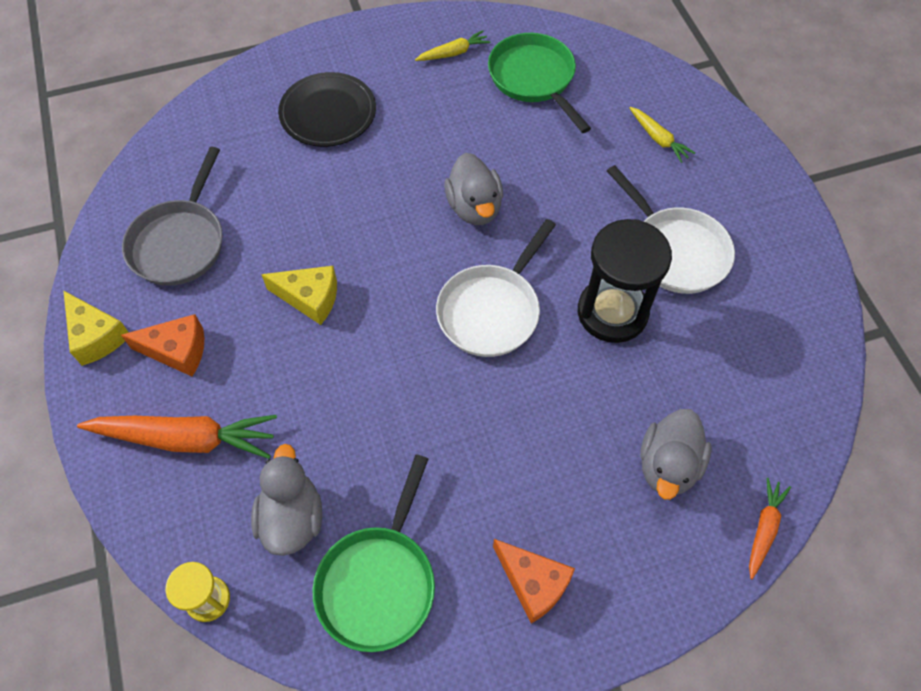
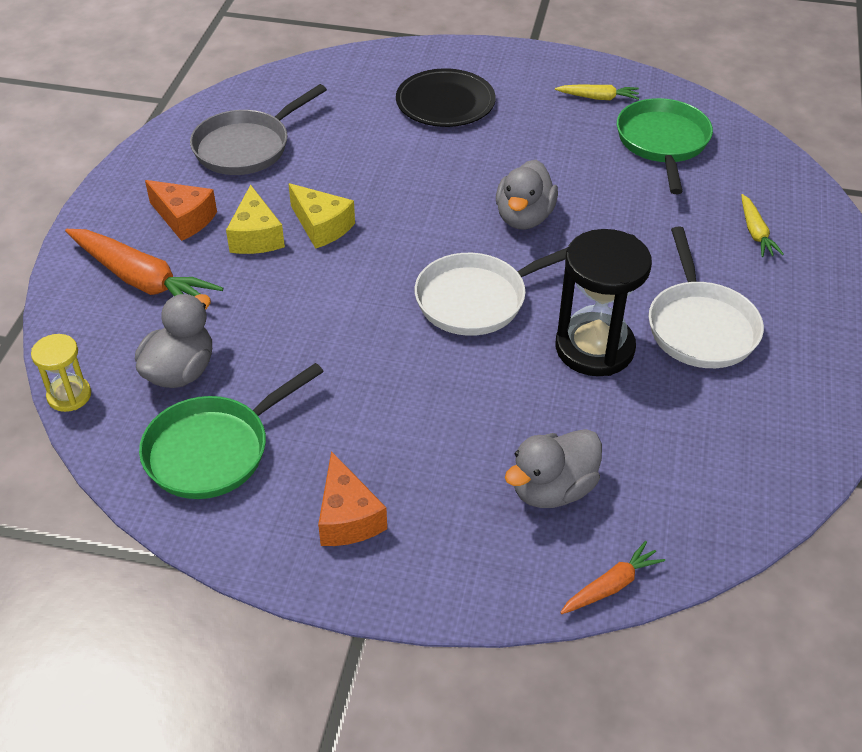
camera: 30 degrees right, 15 degrees down
(96, 336) = (131, 184): yellow cheese -> yellow cheese (256, 236)

